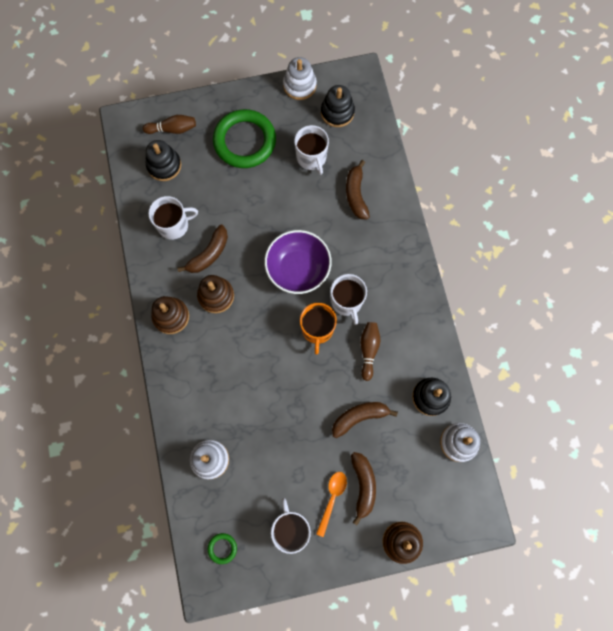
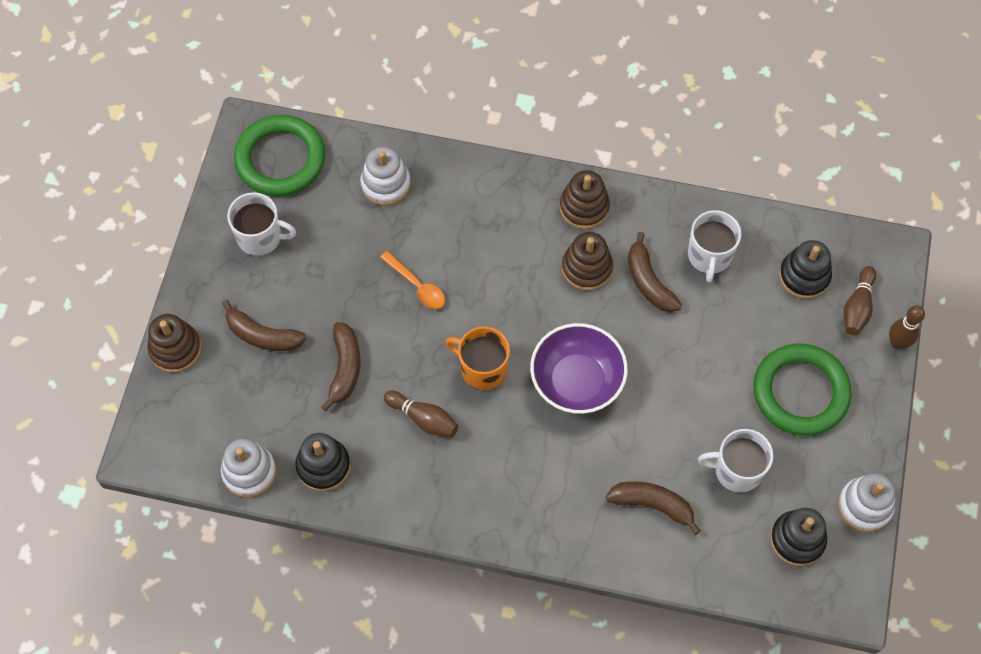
camera: 115 degrees right, 10 degrees down
(187, 100) = (897, 343): none -> brown bowling pin
(222, 548) = (280, 159): green ring -> green ring, size x2.49
(332, 498) = (267, 295): orange spoon -> orange spoon (417, 286)
(347, 302) = (501, 421): white mug -> none

